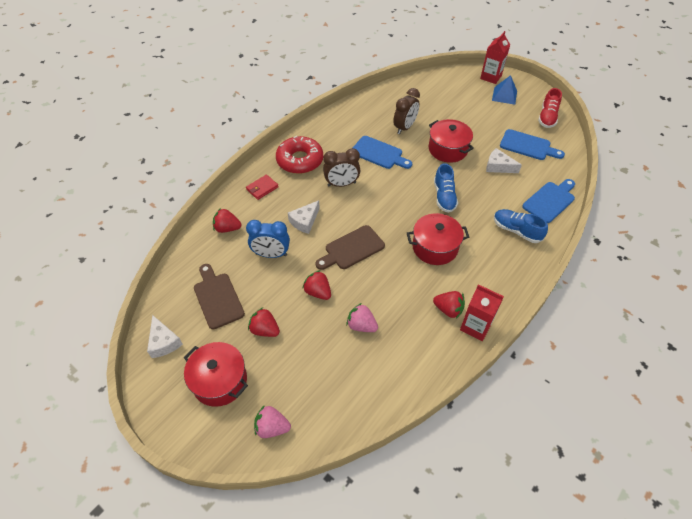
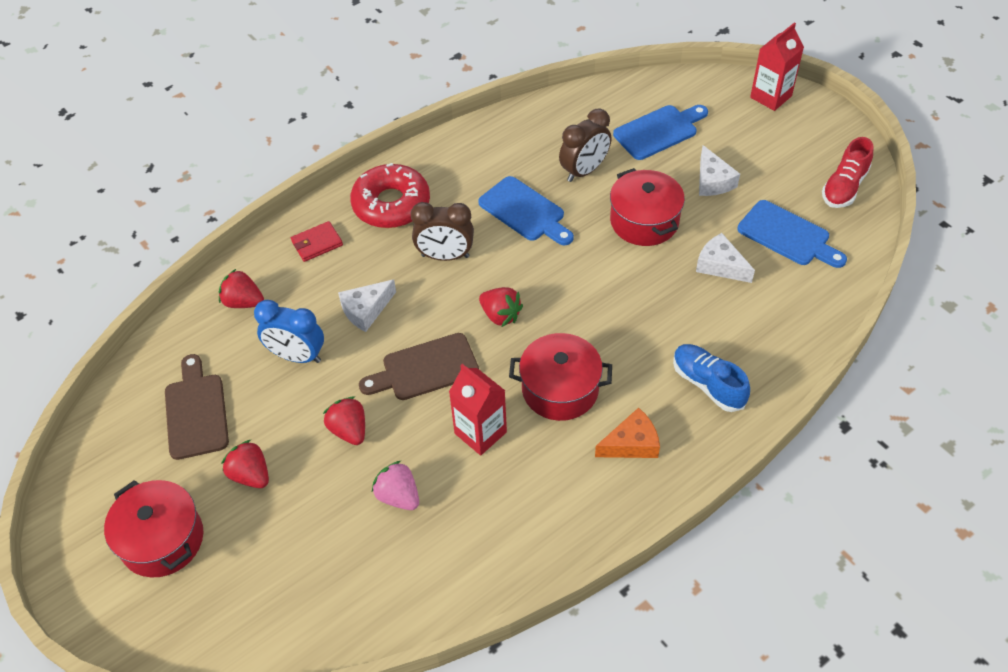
camera: 15 degrees right, 0 degrees up
(164, 342) = (100, 465): white cheese -> white cheese (712, 181)
(272, 427) = (216, 624): pink strawberry -> none
(444, 197) = (607, 305): blue shoe -> none
(448, 309) = (544, 496): red strawberry -> red strawberry (500, 315)
(475, 326) = (578, 532): red carton -> red carton (480, 433)
(487, 270) = (632, 444): none -> orange cheese
(504, 95) = (782, 135): blue pyramid -> none
(550, 201) = (787, 341): blue cutting board -> blue cutting board (658, 131)

